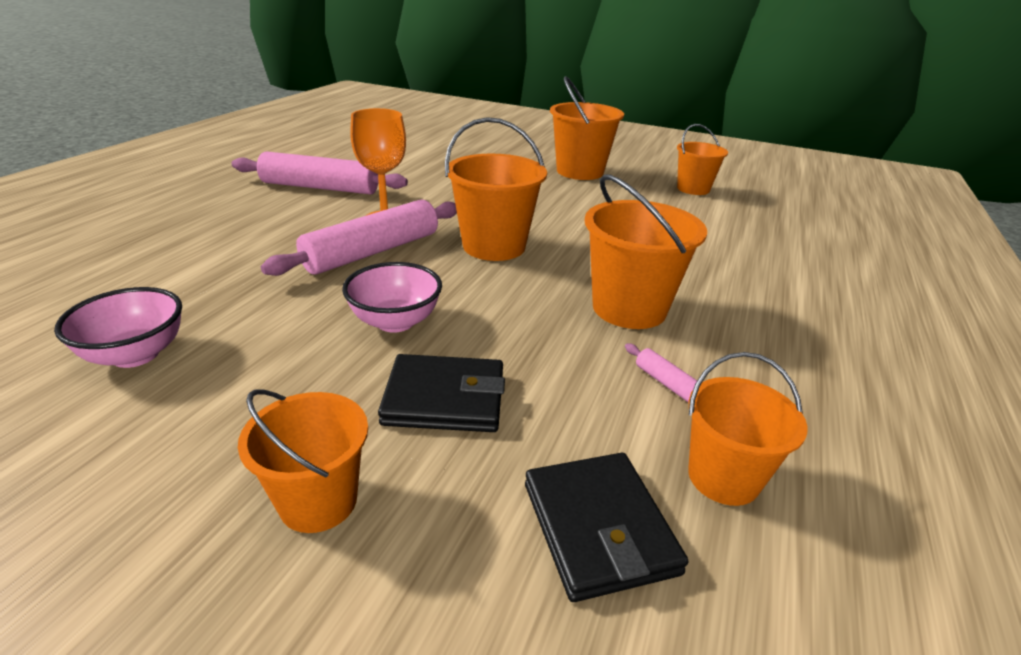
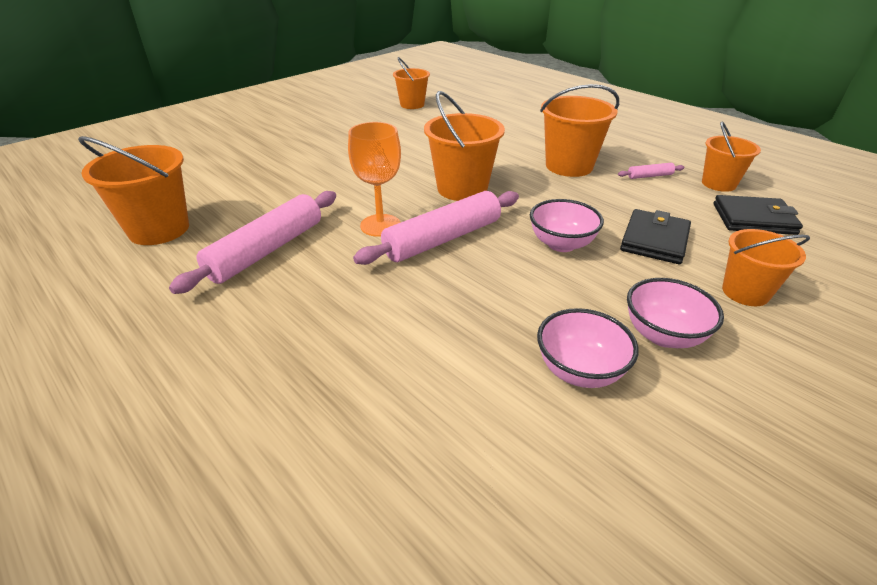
camera: 65 degrees left, 5 degrees up
(199, 413) = (663, 335): none -> pink bowl
(373, 252) = (443, 239): pink rolling pin -> pink rolling pin turned 75 degrees clockwise
(580, 171) = (345, 129): orange bucket -> orange bucket (159, 229)

